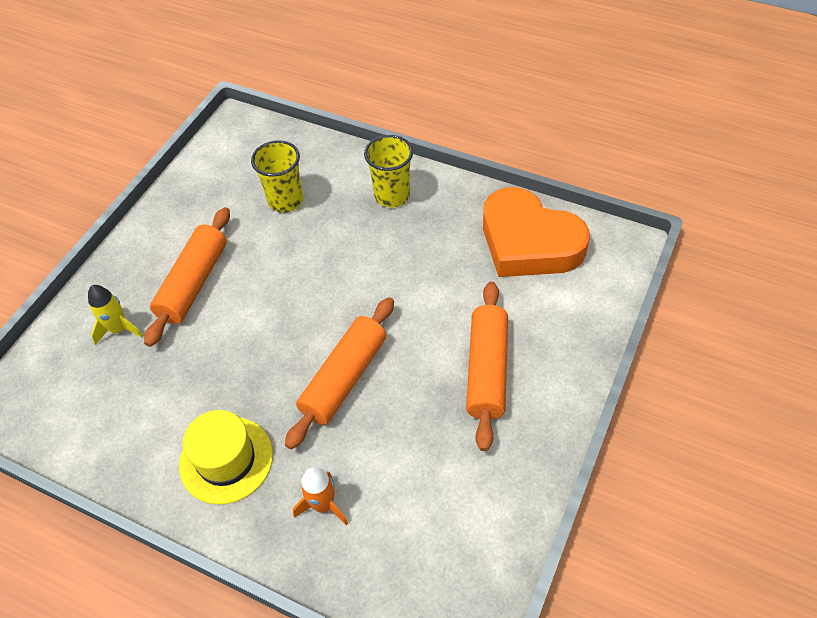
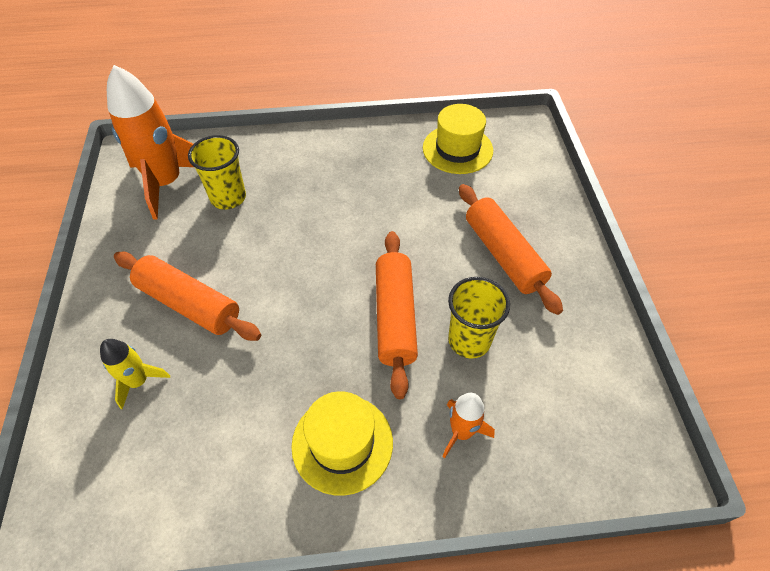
camera: 35 degrees left, 0 degrees up
(194, 283) = (189, 303): orange rolling pin -> orange rolling pin turned 45 degrees counterclockwise
(246, 164) = (166, 183): none -> orange rocket
(392, 195) = (321, 157): yellow cup -> yellow cup (469, 340)
(528, 242) = (457, 149): orange heart -> yellow hat

